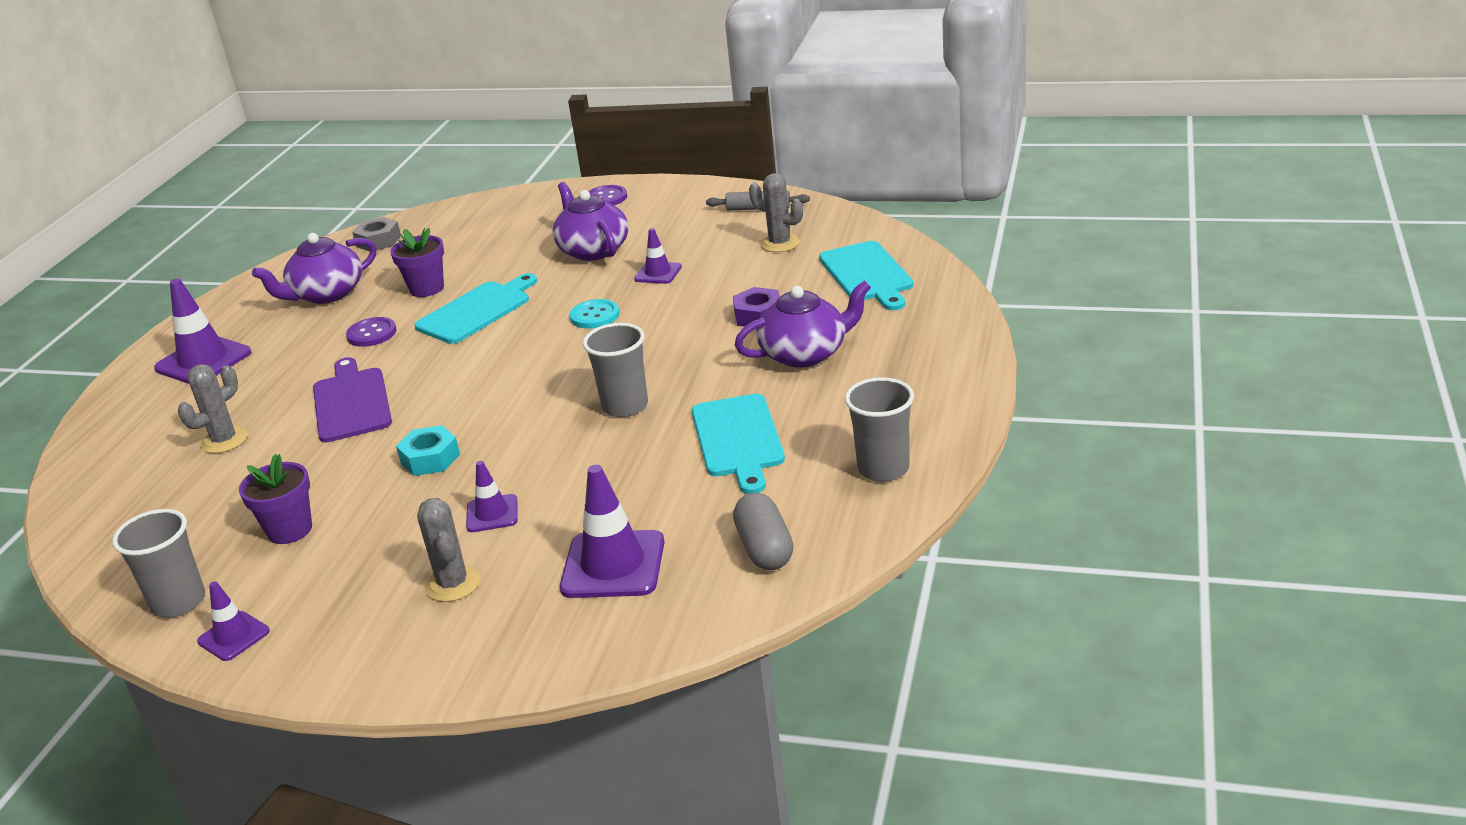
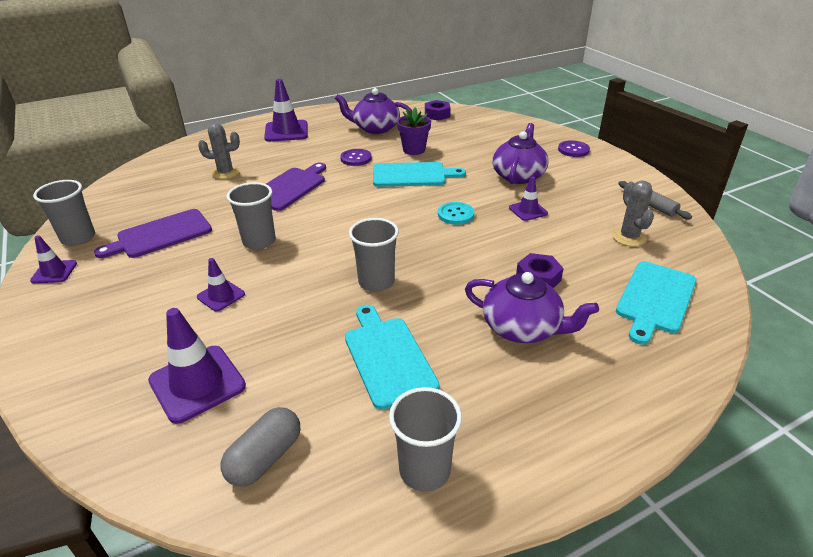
camera: 45 degrees right, 5 degrees up
(290, 530) = (160, 235): purple flower pot -> purple cutting board
(378, 241) = (437, 115): grey nut -> purple nut
(430, 459) = (259, 241): turquoise nut -> grey cup
(453, 584) = (139, 323): grey cactus -> none
(738, 439) = (387, 357): turquoise cutting board -> turquoise cutting board turned 120 degrees clockwise

